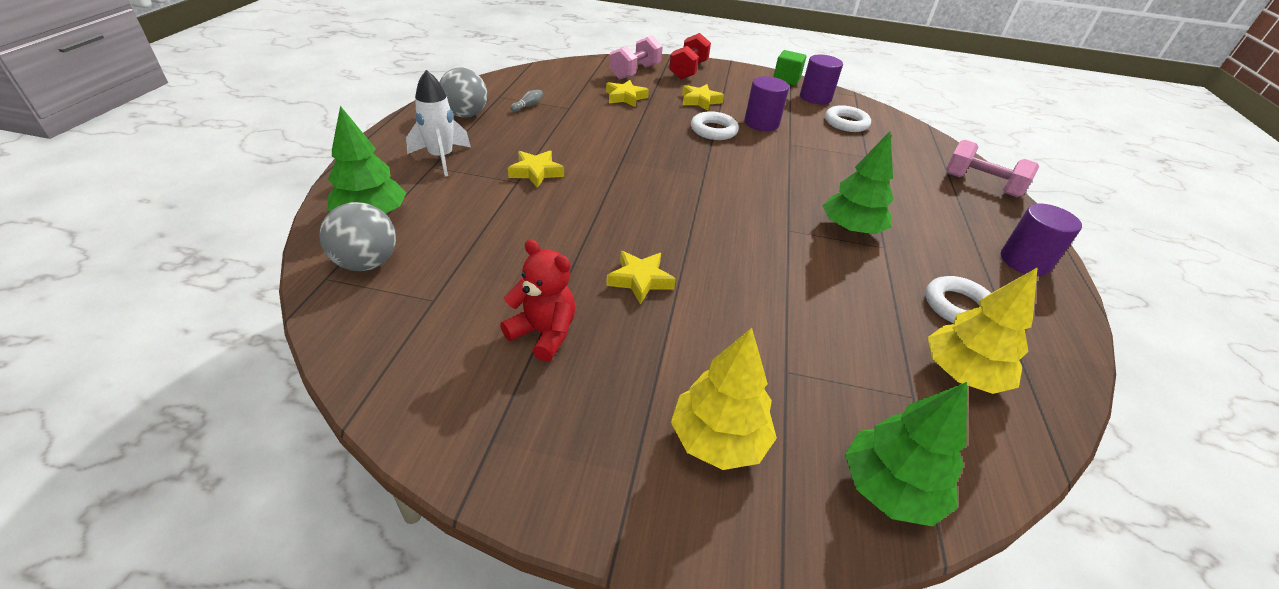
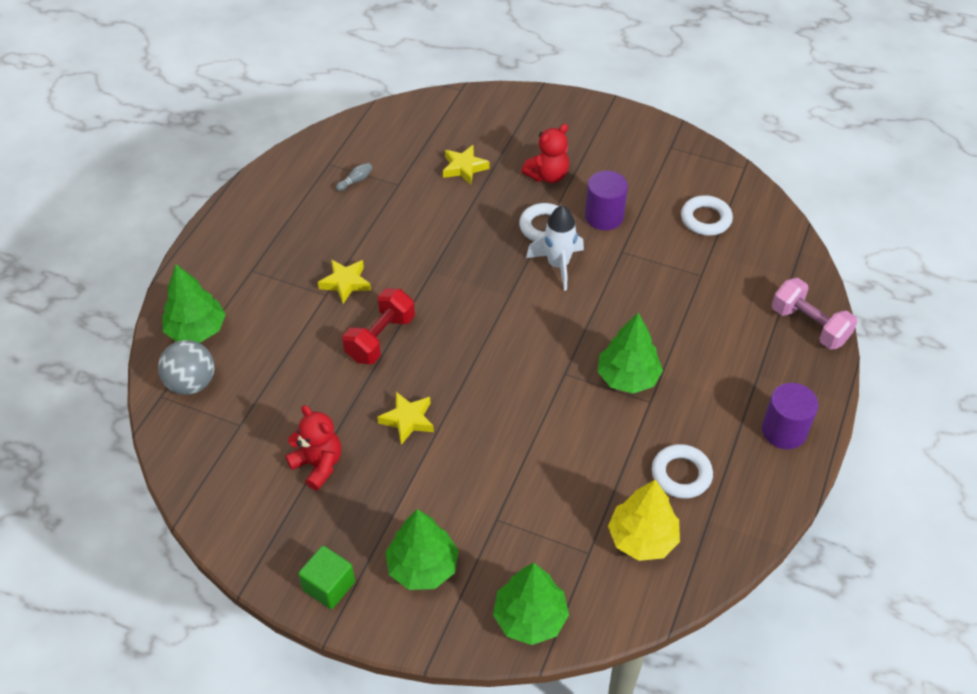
camera: 15 degrees right, 10 degrees up
(441, 158) = (261, 259): white rocket -> white rocket (558, 265)
(466, 115) = (290, 194): grey ball -> none
(635, 72) = (488, 120): pink dumbbell -> none
(688, 70) = (553, 117): red dumbbell -> red dumbbell (380, 338)
(700, 101) = (547, 175): yellow star -> red teddy bear
(718, 439) = (422, 566): yellow tree -> green tree
(786, 79) = (670, 135): green cube -> green cube (329, 586)
(815, 97) = (691, 171): purple cylinder -> none

